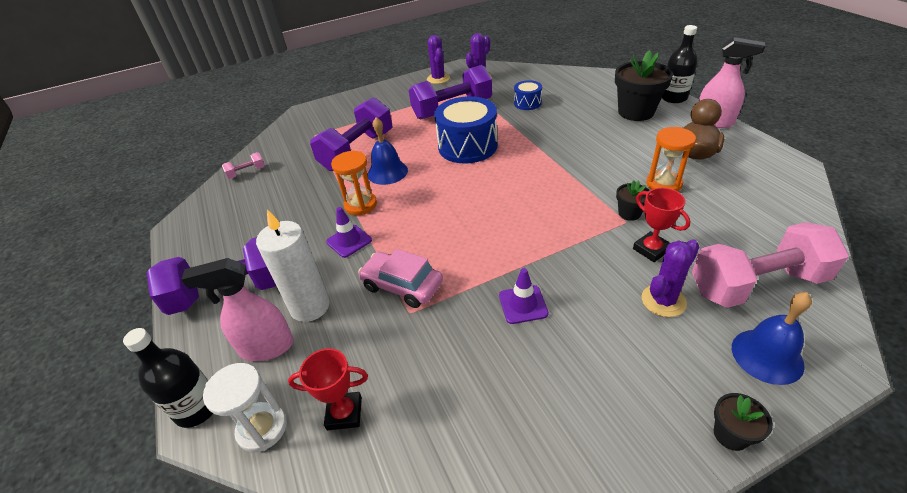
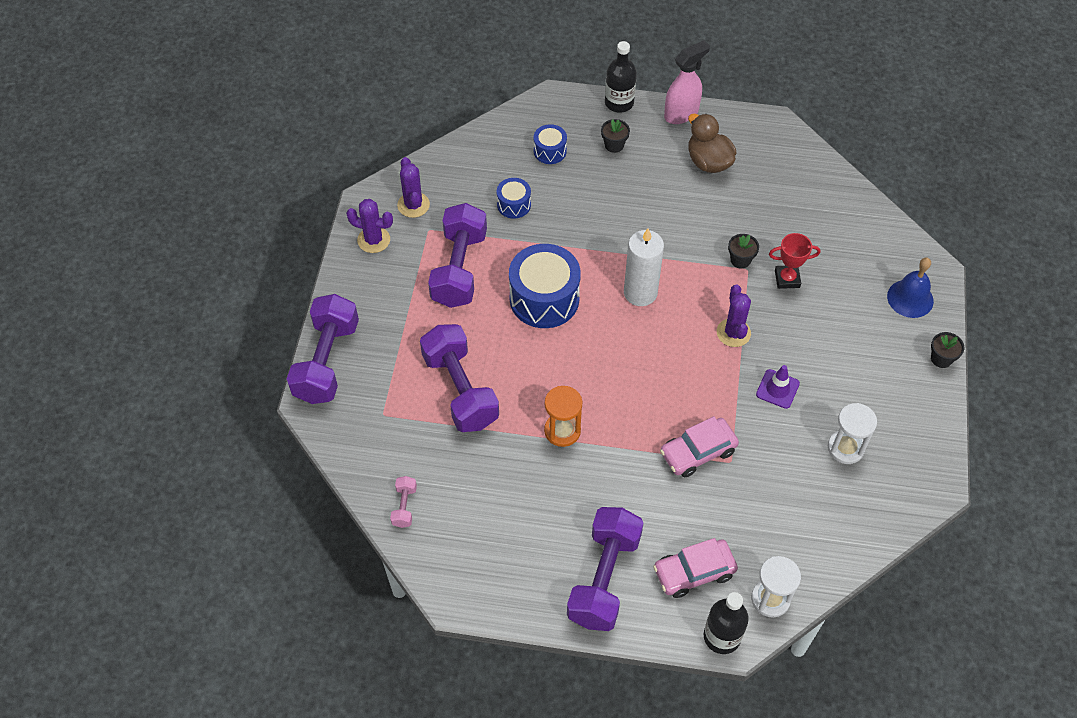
camera: 60 degrees left, 15 degrees up
(266, 347) = (694, 572): pink spray bottle -> pink car
(310, 306) = (671, 525): white candle -> white candle (640, 293)
(336, 103) = (326, 361): none -> purple dumbbell
(344, 413) = (792, 544): red trophy -> none
(349, 241) = (609, 463): purple traffic cone -> none
(387, 172) = (526, 384): blue bell -> none
(506, 399) = (845, 448): none -> white hourglass
(589, 95) = (550, 151): none -> blue drum
(636, 112) = (614, 145): black flower pot -> black flower pot, size x0.48
(663, 184) = (727, 213): orange hourglass -> none
(663, 301) = (835, 311): purple cactus -> purple cactus (733, 333)
(756, 284) = (860, 253): pink dumbbell -> none

